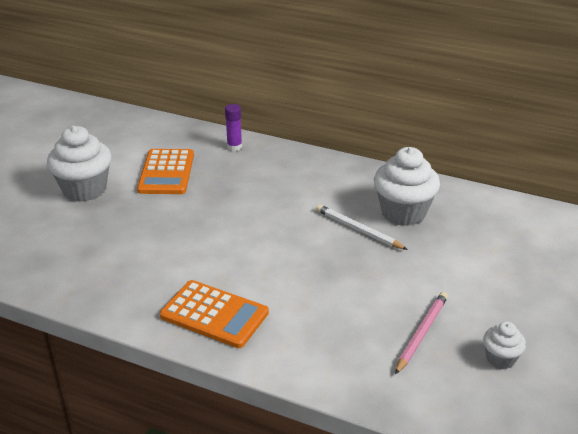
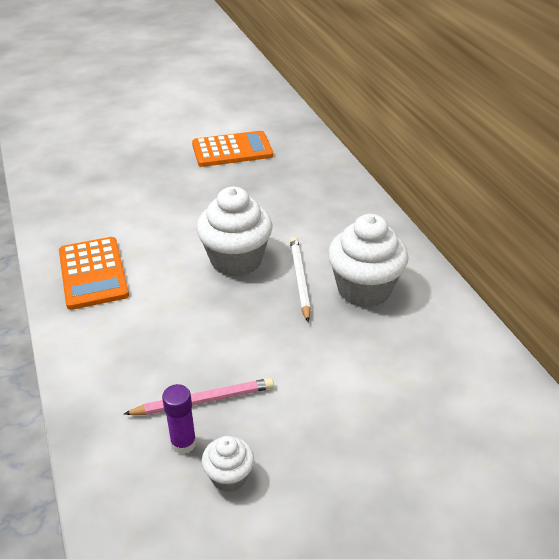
camera: 45 degrees right, 5 degrees up
(85, 189) = (161, 134): white cupcake -> white cupcake (236, 260)
(166, 172) = (232, 150): orange calculator -> orange calculator turned 150 degrees counterclockwise
(234, 147) = (313, 156): purple glue stick -> purple glue stick (183, 443)

